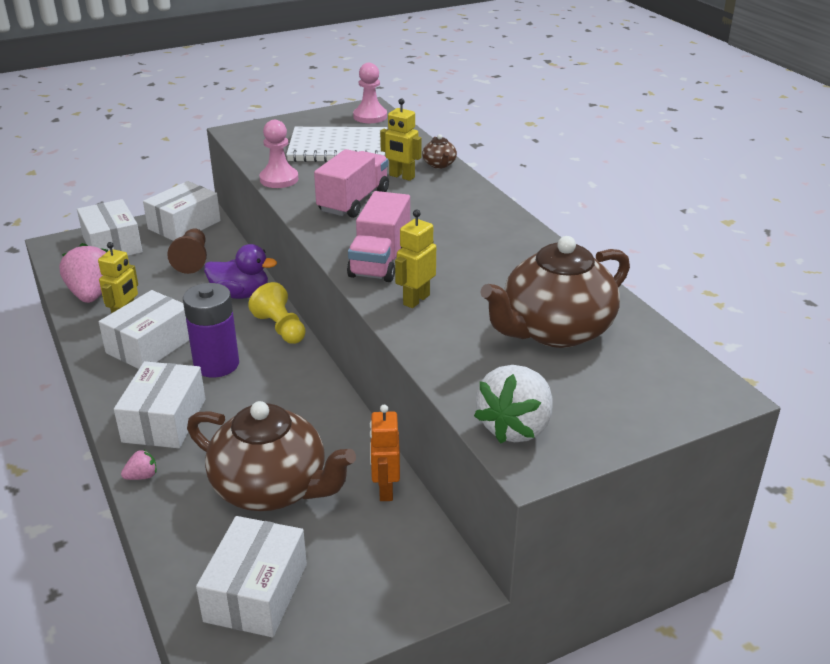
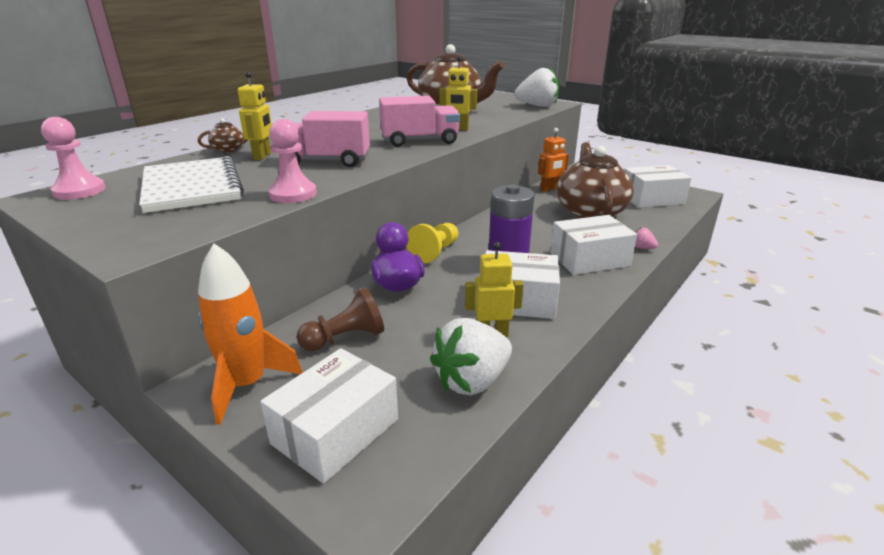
camera: 115 degrees left, 5 degrees down
(92, 294) = (472, 381): pink strawberry -> white strawberry
(184, 225) = (247, 385): white box -> orange rocket

